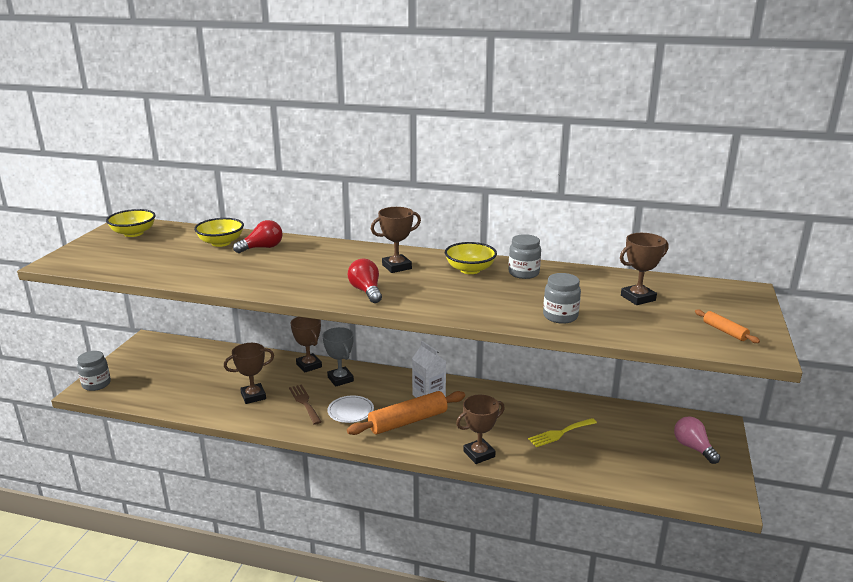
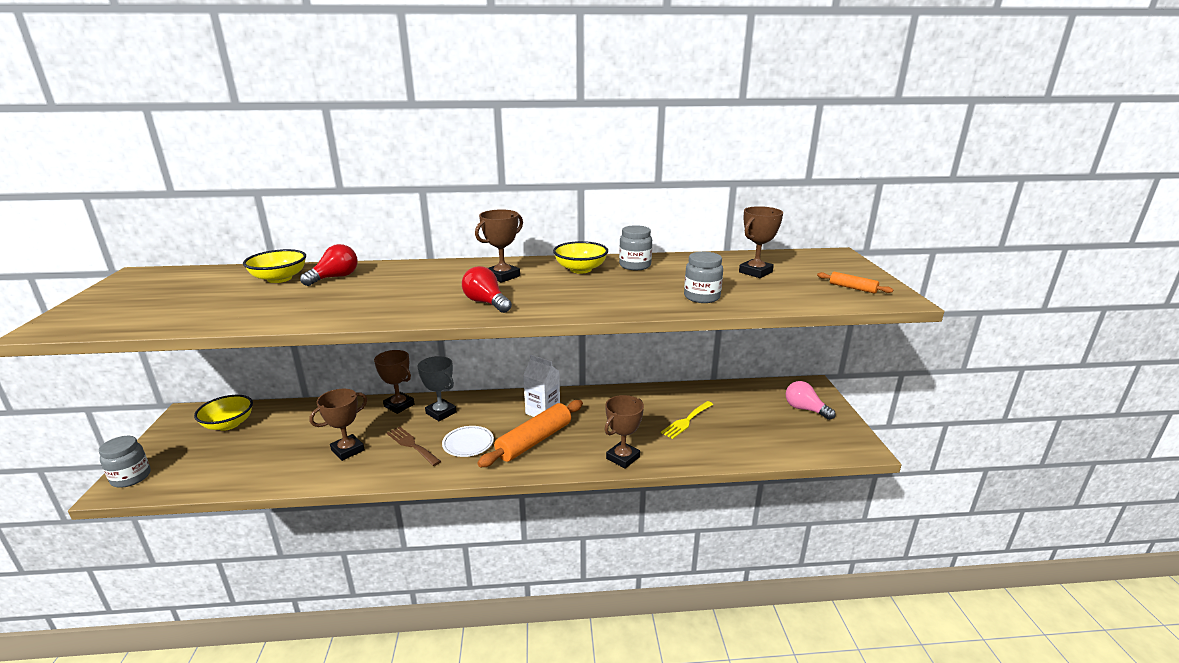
camera: 20 degrees left, 0 degrees up
(133, 233) = (154, 282): yellow bowl -> yellow bowl (229, 424)

